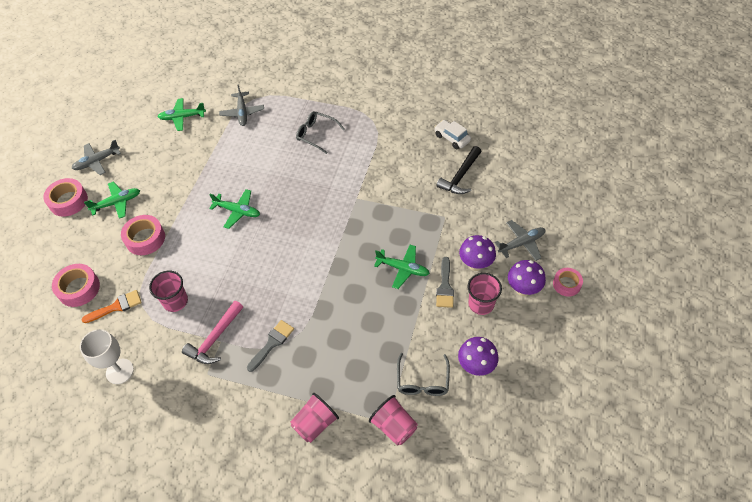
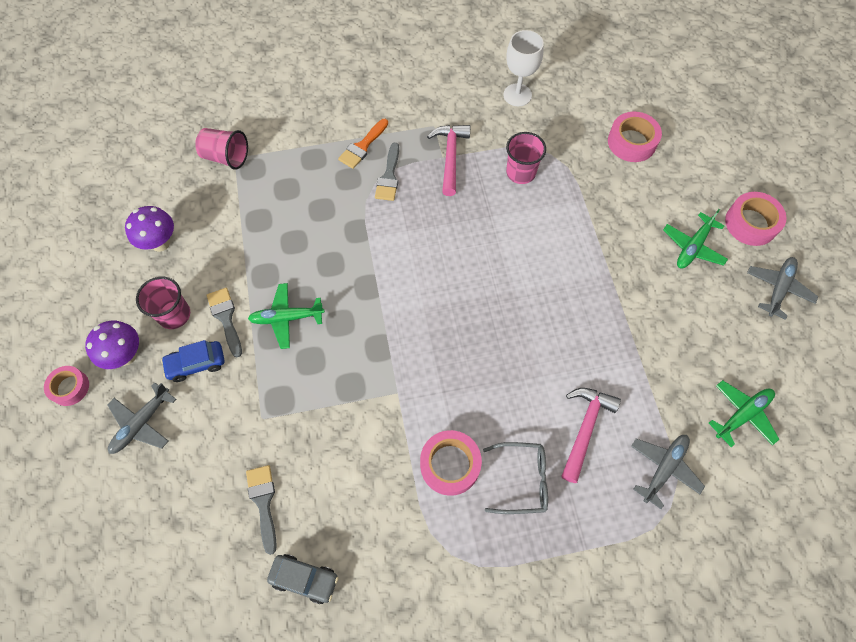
camera: 150 degrees right, 10 degrees up
(116, 306) = (576, 143): orange brush -> orange brush (362, 146)
(145, 239) = (616, 220): pink tape -> pink tape (450, 465)
(238, 211) = (538, 302): green plane -> none
(242, 113) = (664, 468): grey plane -> grey plane turned 75 degrees clockwise
(266, 142) = (585, 428): none -> pink hammer
(315, 424) = (303, 130): pink cup -> none
(422, 381) = (213, 206): grey glasses -> none
(452, 138) = (304, 579): white car -> grey car
(460, 176) = (263, 502): black hammer -> grey brush
(475, 264) = (196, 364): purple mushroom -> blue car

